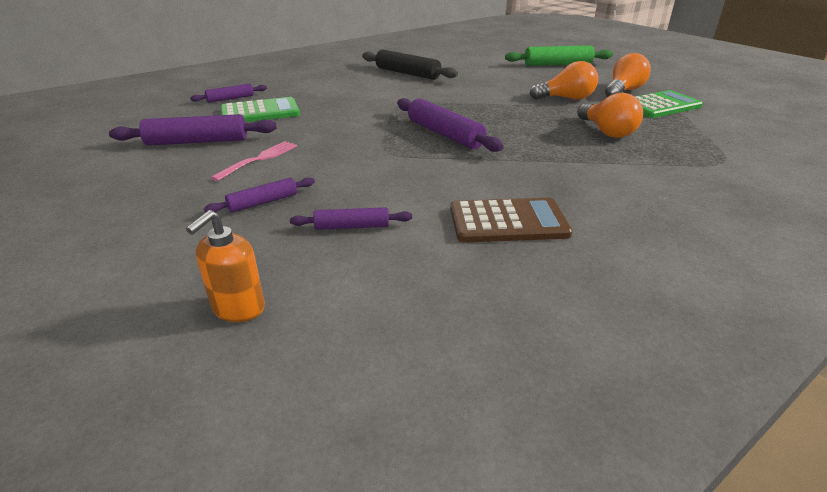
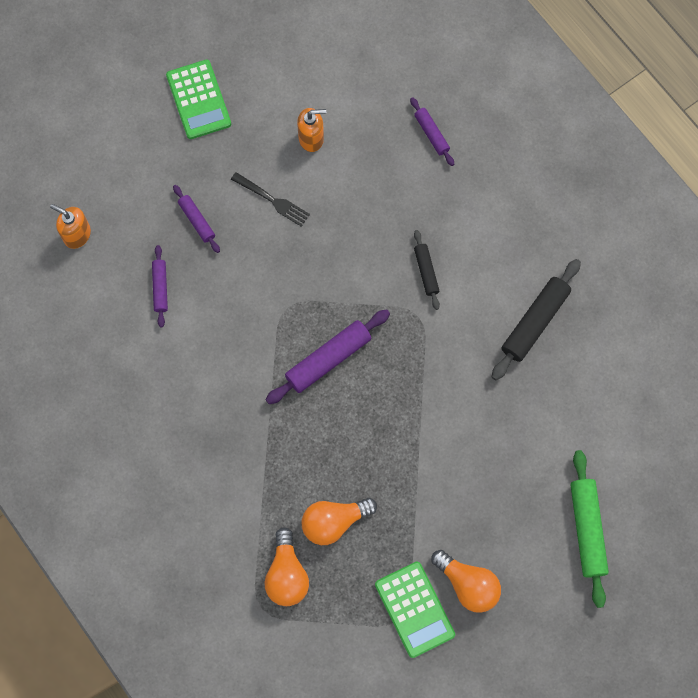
camera: 90 degrees right, 40 degrees up
(197, 142) = (311, 138): purple rolling pin -> orange soap dispenser
(259, 159) = (272, 200): pink fork -> black fork
(260, 112) = (388, 174): green calculator -> green calculator (198, 100)
(360, 101) = (426, 271): none -> black rolling pin
(508, 222) = (163, 396): brown calculator -> none
(566, 98) = (438, 505): orange light bulb -> orange light bulb (287, 574)

